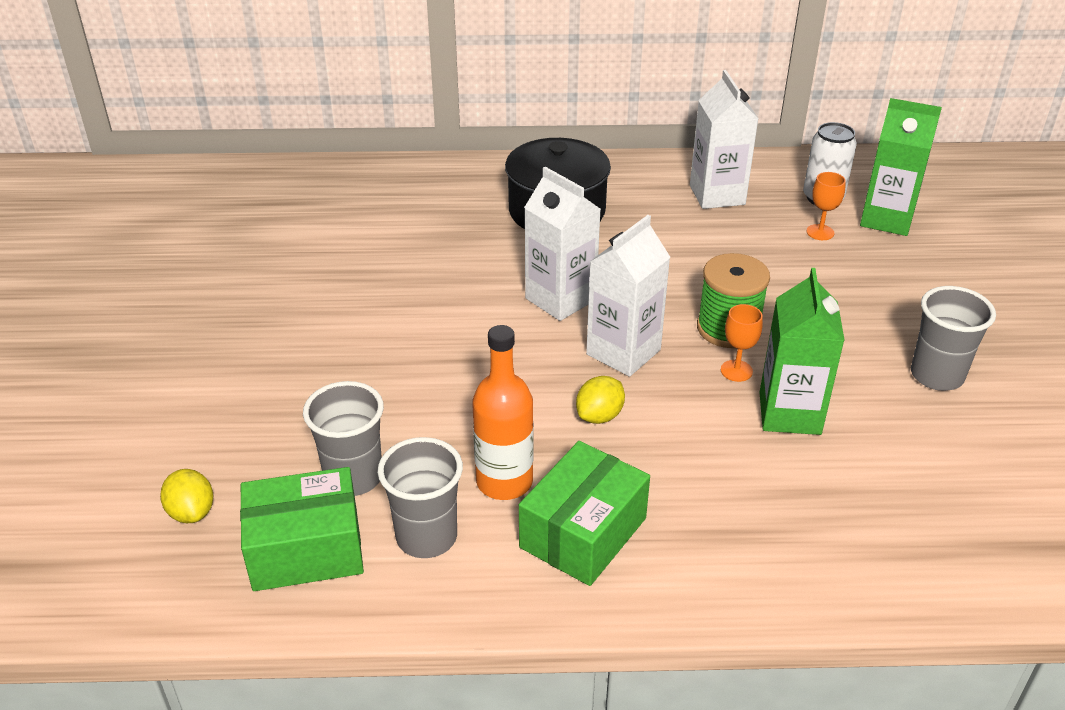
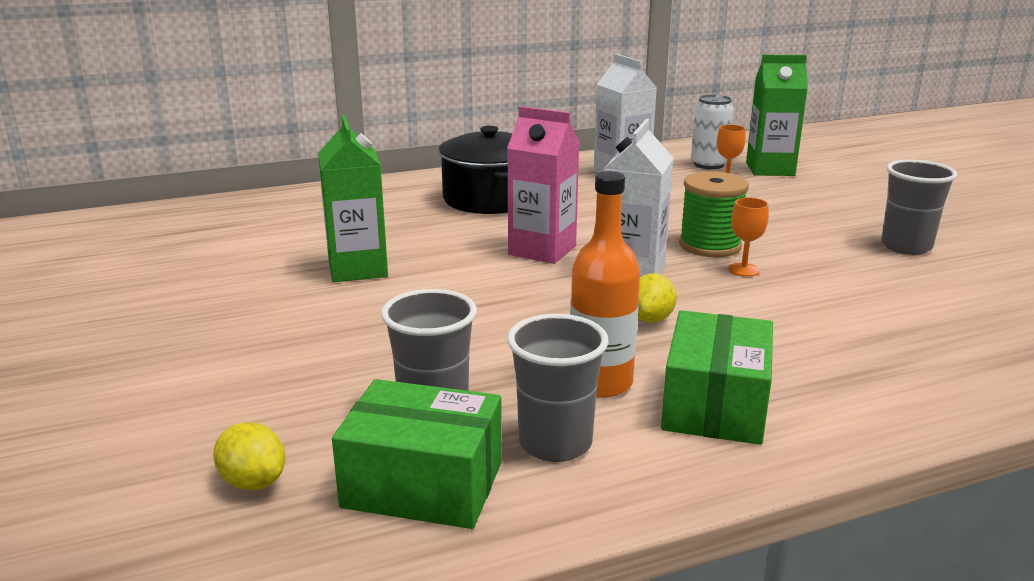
camera: 20 degrees left, 15 degrees down
(306, 549) = (423, 484): green box -> green box turned 45 degrees clockwise
(560, 299) = (542, 250): white carton -> pink carton
(789, 413) = (816, 288): green carton -> green carton (357, 269)

